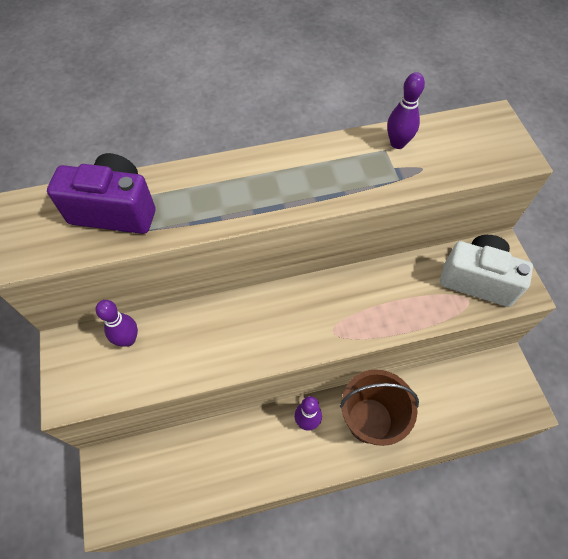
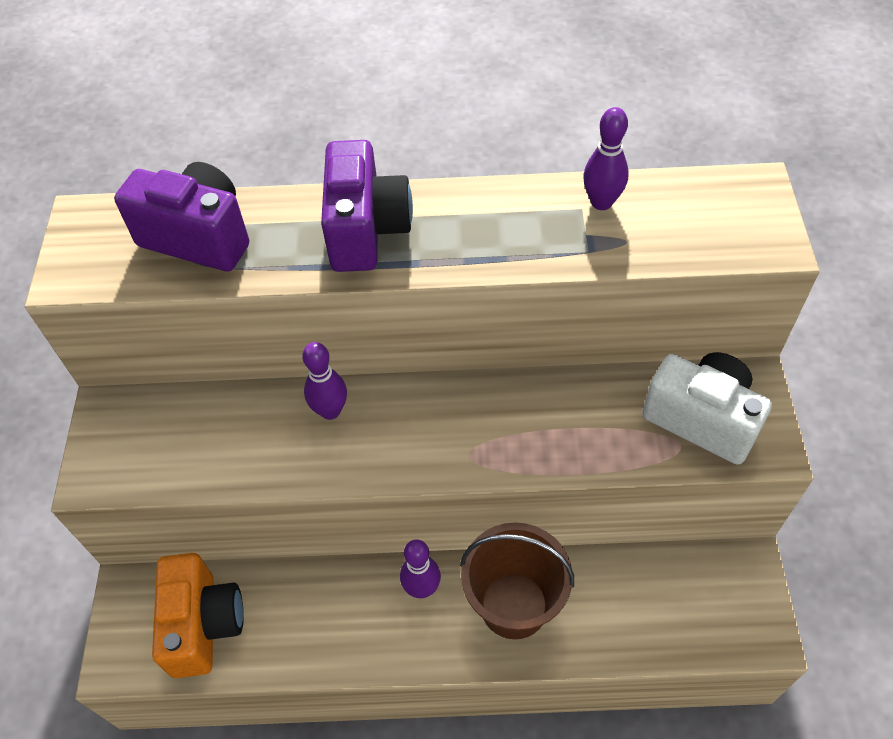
camera: 15 degrees right, 5 degrees down
(128, 339) = (188, 416): purple bowling pin -> purple bowling pin (330, 411)
(164, 477) = (204, 624): none -> orange camera
(239, 187) = (366, 230): none -> purple camera

